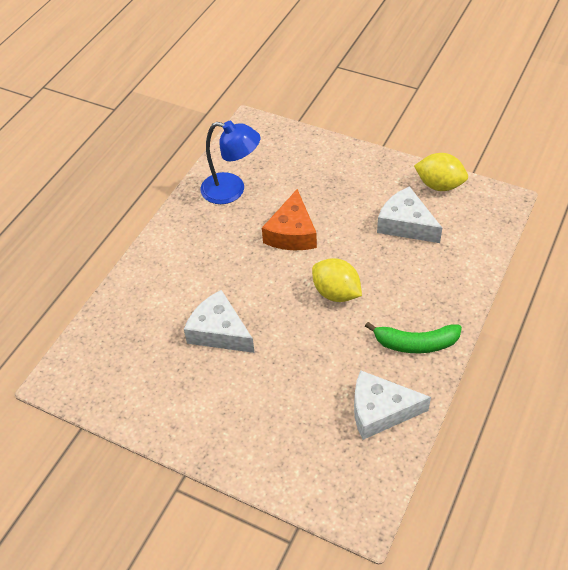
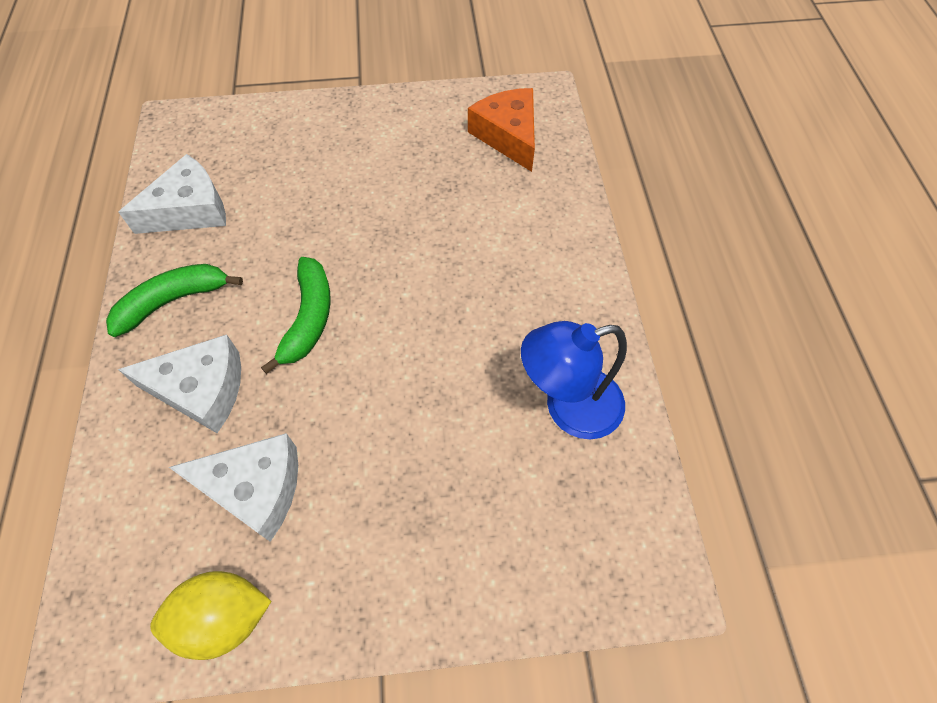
camera: 145 degrees right, 10 degrees up
(219, 332) = (422, 206): white cheese -> white cheese (201, 389)
(292, 233) = (425, 379): orange cheese -> orange cheese (508, 136)
(336, 293) = (309, 318): yellow lemon -> green banana

